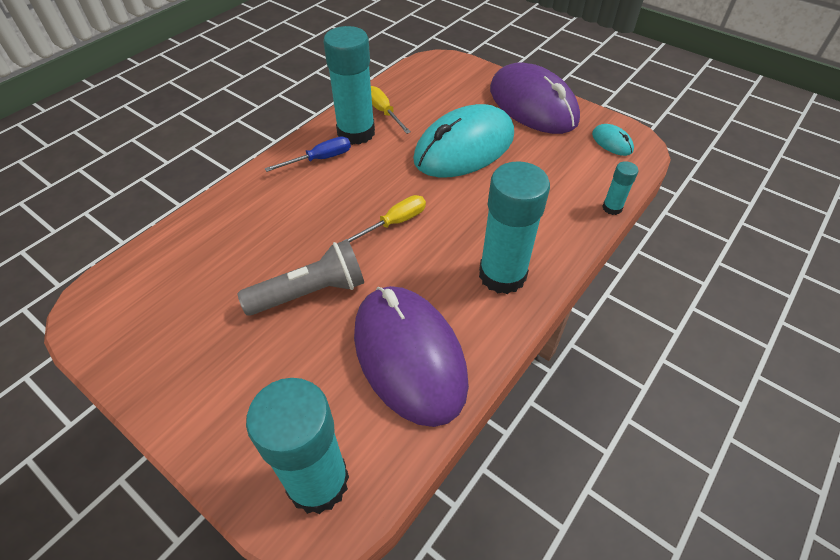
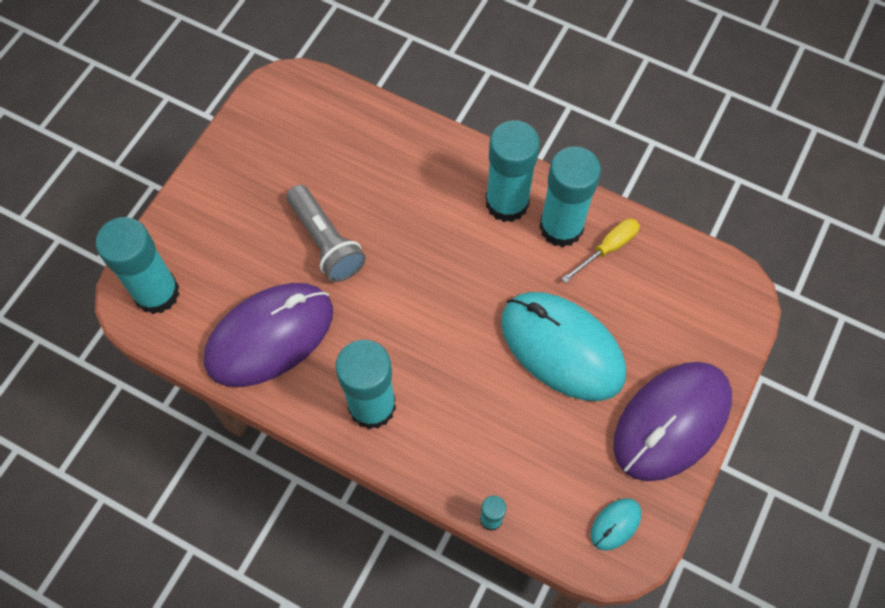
camera: 80 degrees right, 15 degrees up
(320, 159) = (507, 203): blue screwdriver -> turquoise glue stick
(394, 223) = (425, 295): yellow screwdriver -> none

